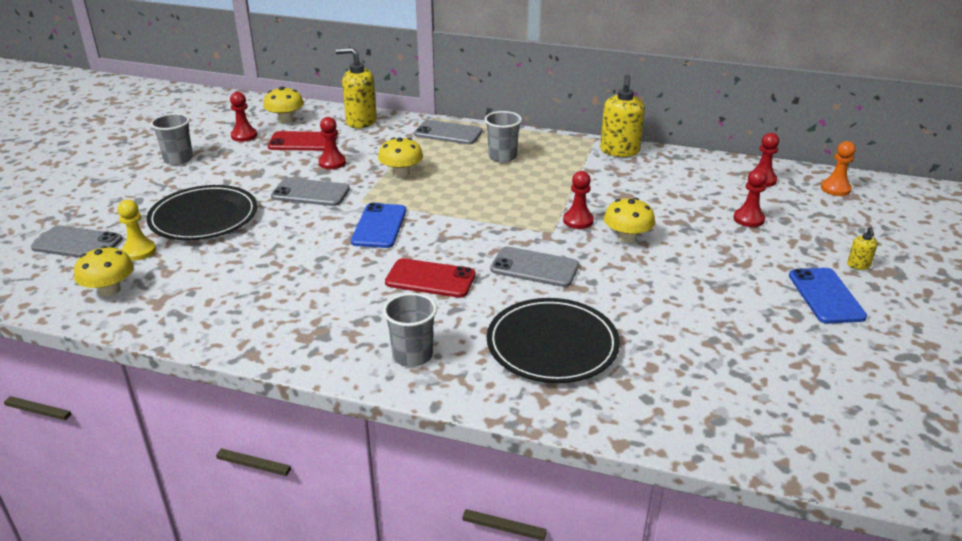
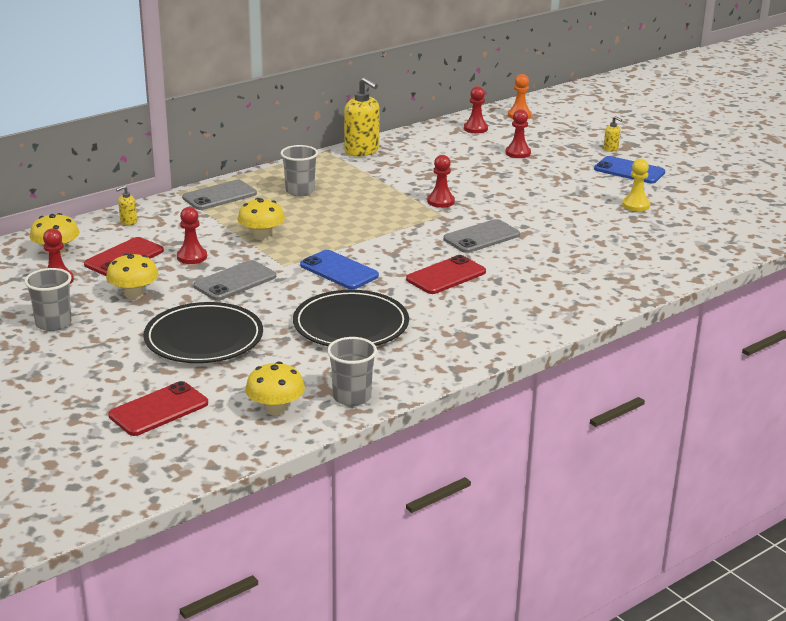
camera: 55 degrees left, 5 degrees down
(77, 243) = (158, 409): grey phone -> red phone
(139, 251) = (223, 382): yellow pawn -> yellow pawn (635, 205)
(361, 122) = (128, 222): yellow soap dispenser -> yellow soap dispenser, size x0.46
(412, 355) = (535, 311): grey cup -> grey cup (352, 397)
(552, 345) = (579, 263): black plate -> black plate (351, 325)
(627, 238) = (486, 195): yellow mushroom -> yellow mushroom (134, 294)

